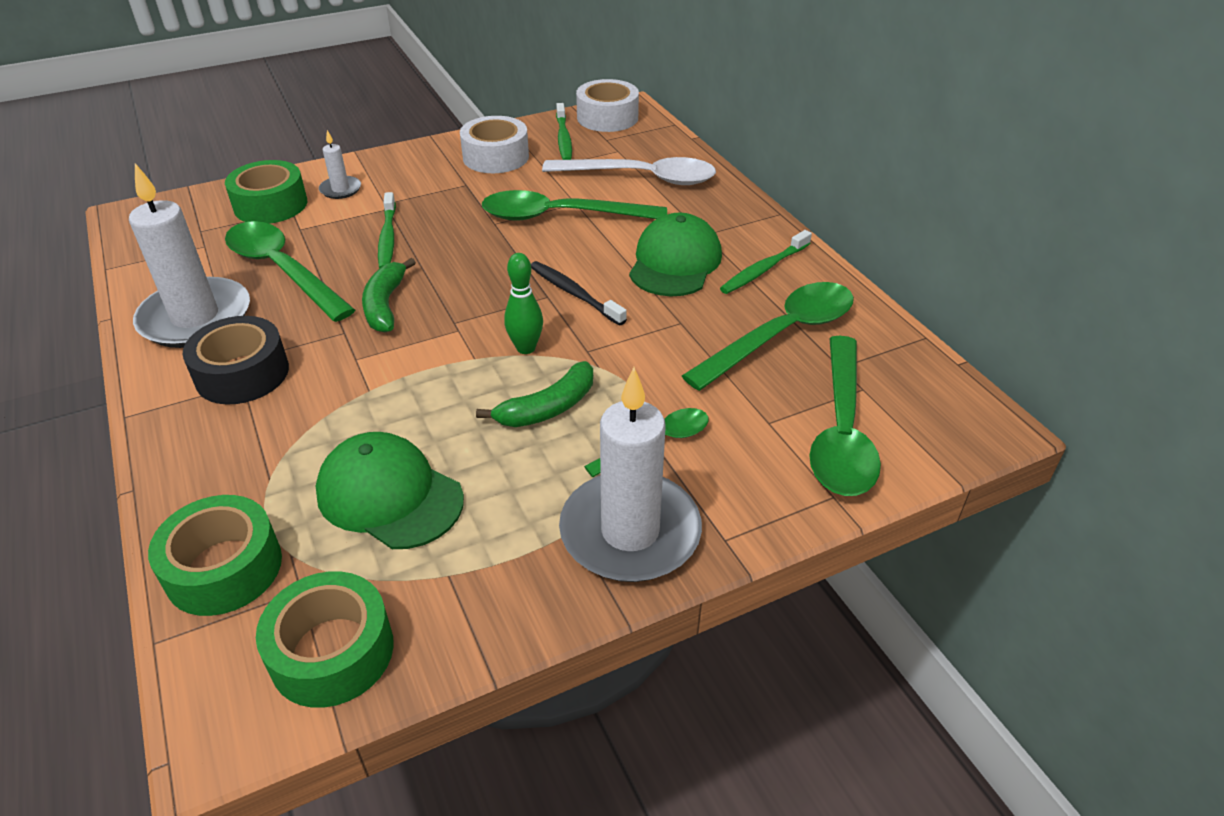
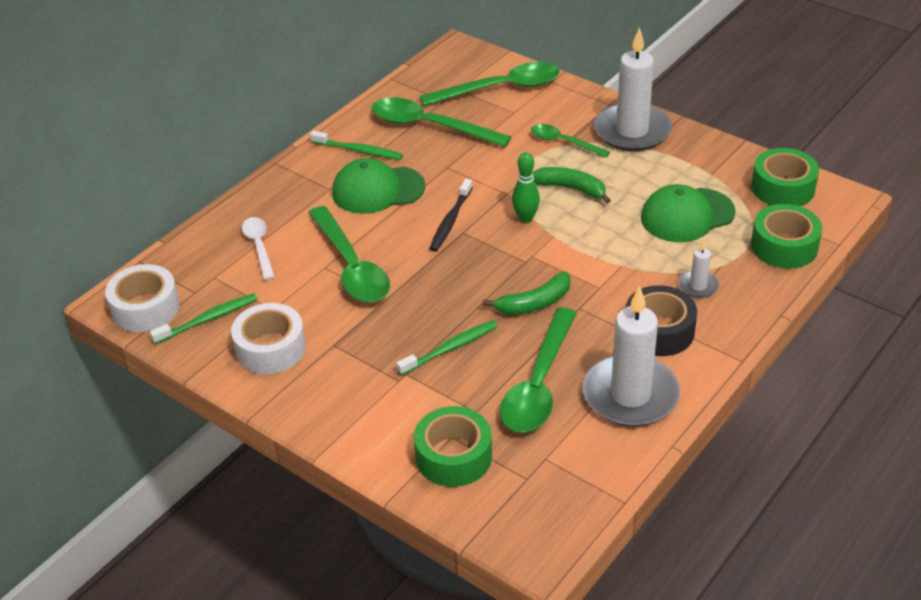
camera: 115 degrees left, 0 degrees up
(340, 189) = (395, 423): white candle -> white candle (698, 286)
(389, 495) = (687, 215): green cap -> green cap turned 60 degrees clockwise
(641, 178) = (259, 246): white spoon -> white spoon, size x0.57

